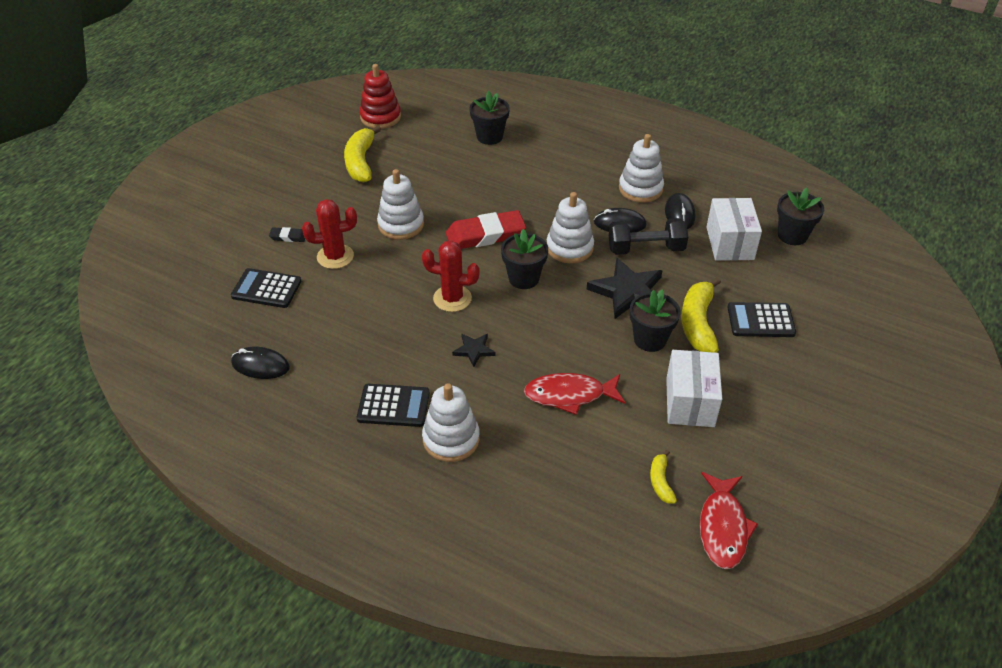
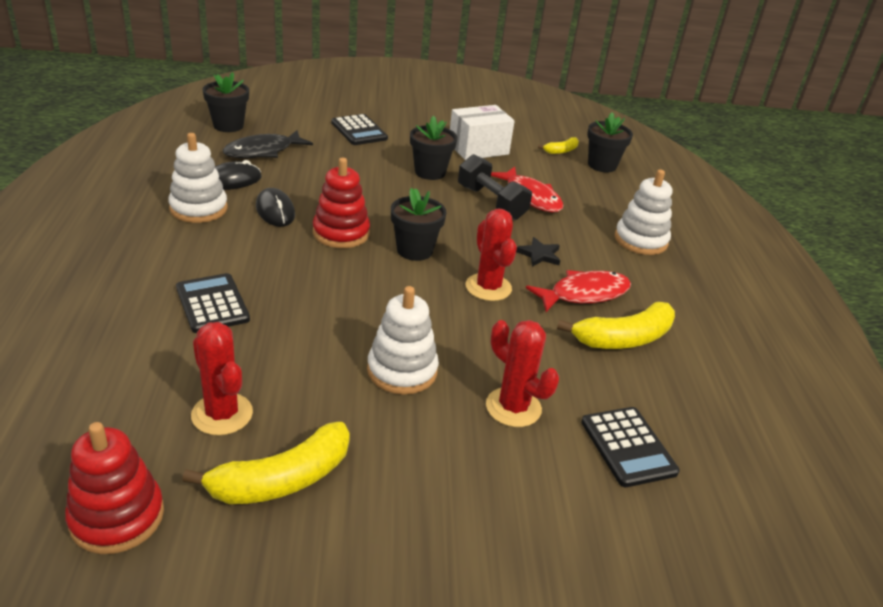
camera: 125 degrees left, 10 degrees down
(260, 365) = (722, 390): black mouse -> none
(288, 237) = (522, 478): black eraser -> none
(393, 406) = (650, 280): black calculator -> black calculator (212, 304)
(419, 155) = (222, 414): none -> red cactus
(485, 235) = (365, 294): red eraser -> none
(489, 137) = (131, 353): black flower pot -> black flower pot (602, 165)
(569, 248) = (341, 233): white stacking toy -> red stacking toy
(627, 292) = (379, 191): black star -> none
(646, 249) = (306, 190): black dumbbell -> black dumbbell (491, 203)
(698, 323) = (388, 154): yellow banana -> yellow banana (623, 338)
(723, 527) = (567, 128): red fish -> red fish (584, 294)
(730, 243) = (263, 151): white box -> black fish

